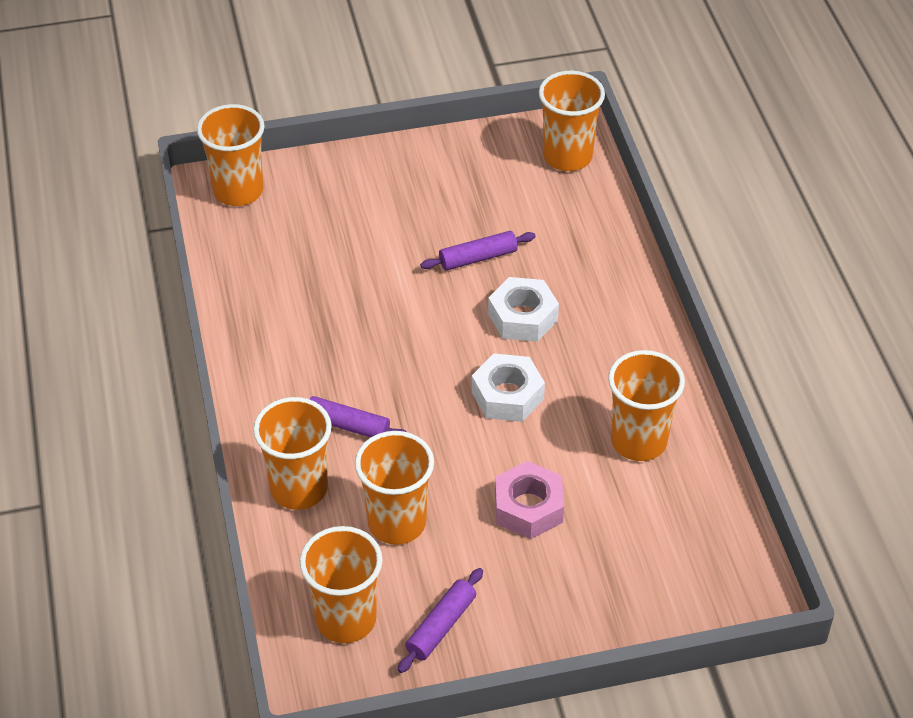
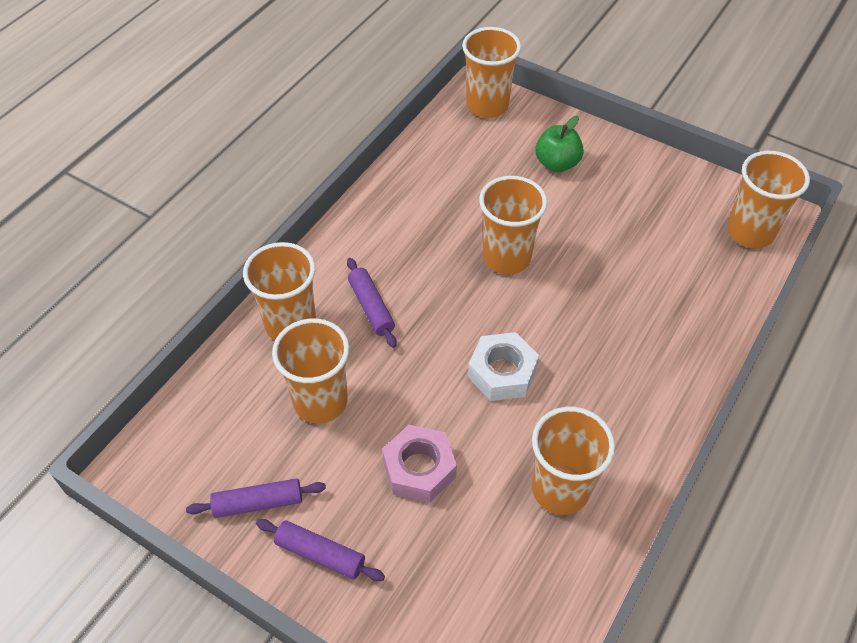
camera: 45 degrees right, 5 degrees up
(346, 619) = (209, 440): orange cup -> orange cup (506, 257)
(359, 202) = (557, 163): none -> green apple
(478, 258) = (596, 258): purple rolling pin -> purple rolling pin (320, 554)
(523, 317) = (580, 324): white nut -> none

